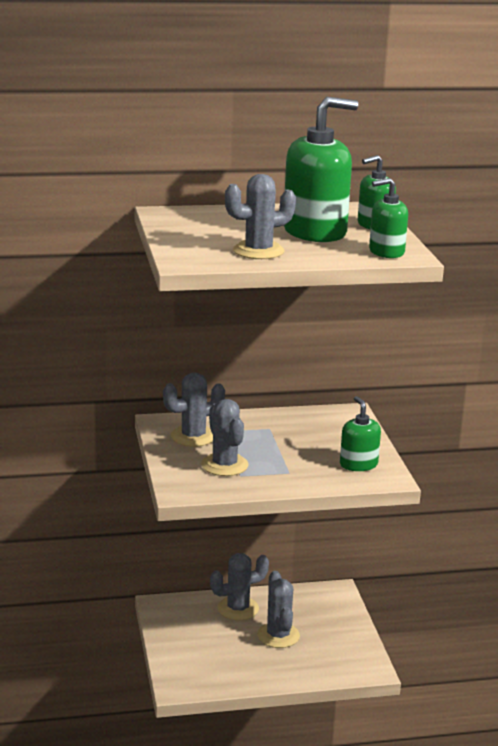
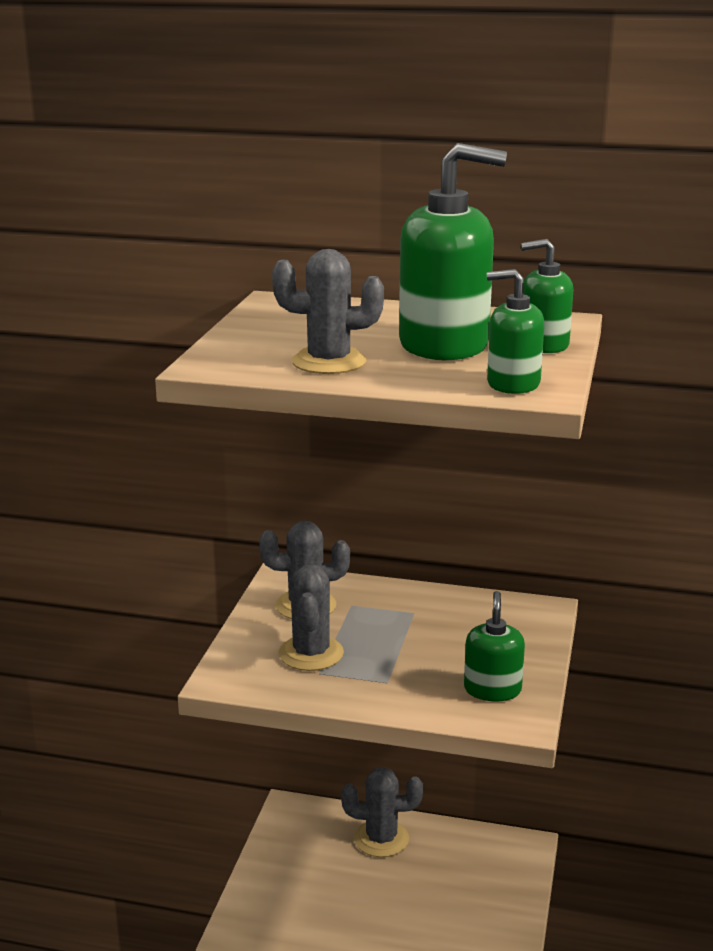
camera: 25 degrees right, 0 degrees up
(278, 635) = (408, 891): grey cactus -> none

